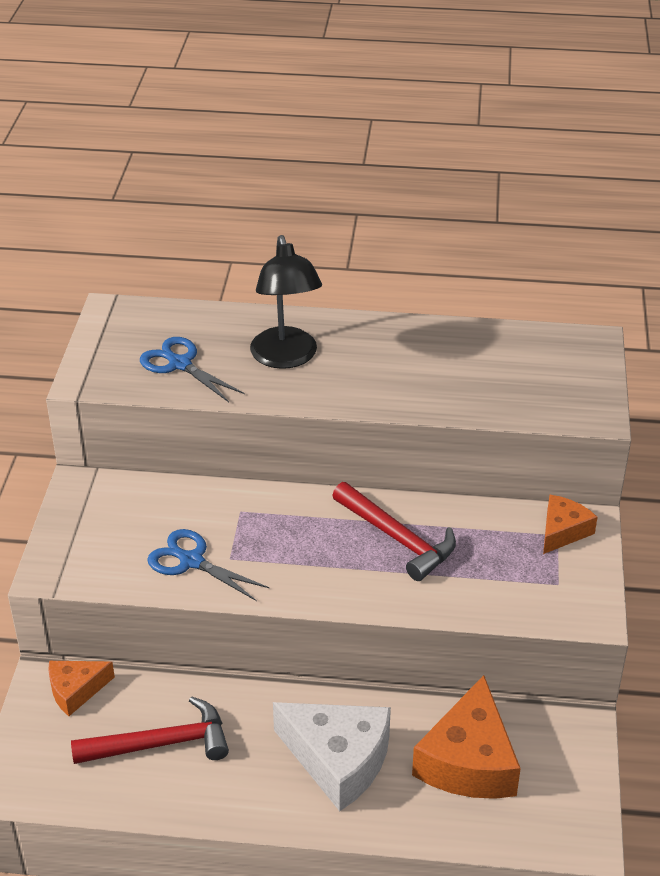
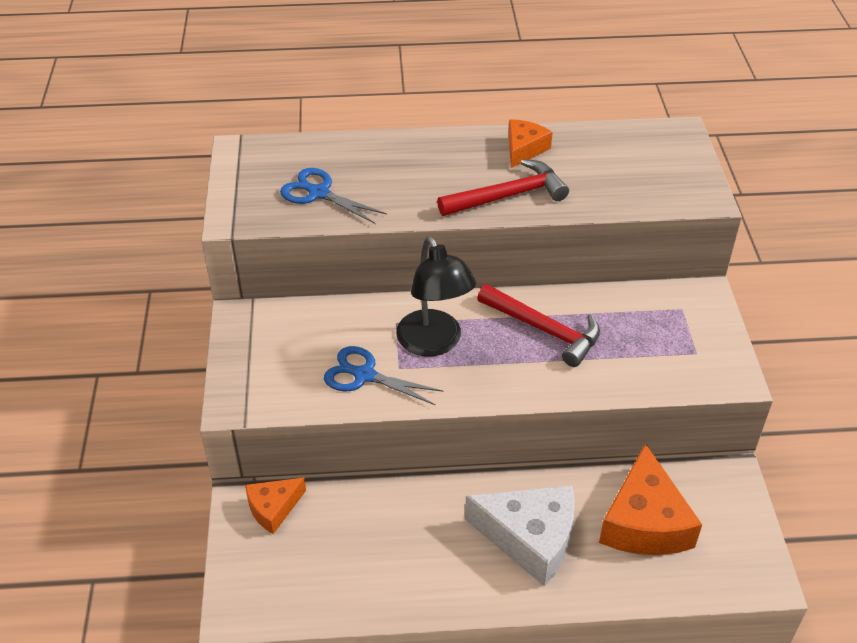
camera: 10 degrees left, 5 degrees up
(161, 744) = (365, 547): red hammer -> red hammer (508, 196)
(286, 358) = (415, 176): black lamp -> black lamp (434, 343)
(563, 531) = (686, 304): orange cheese -> orange cheese (524, 149)

